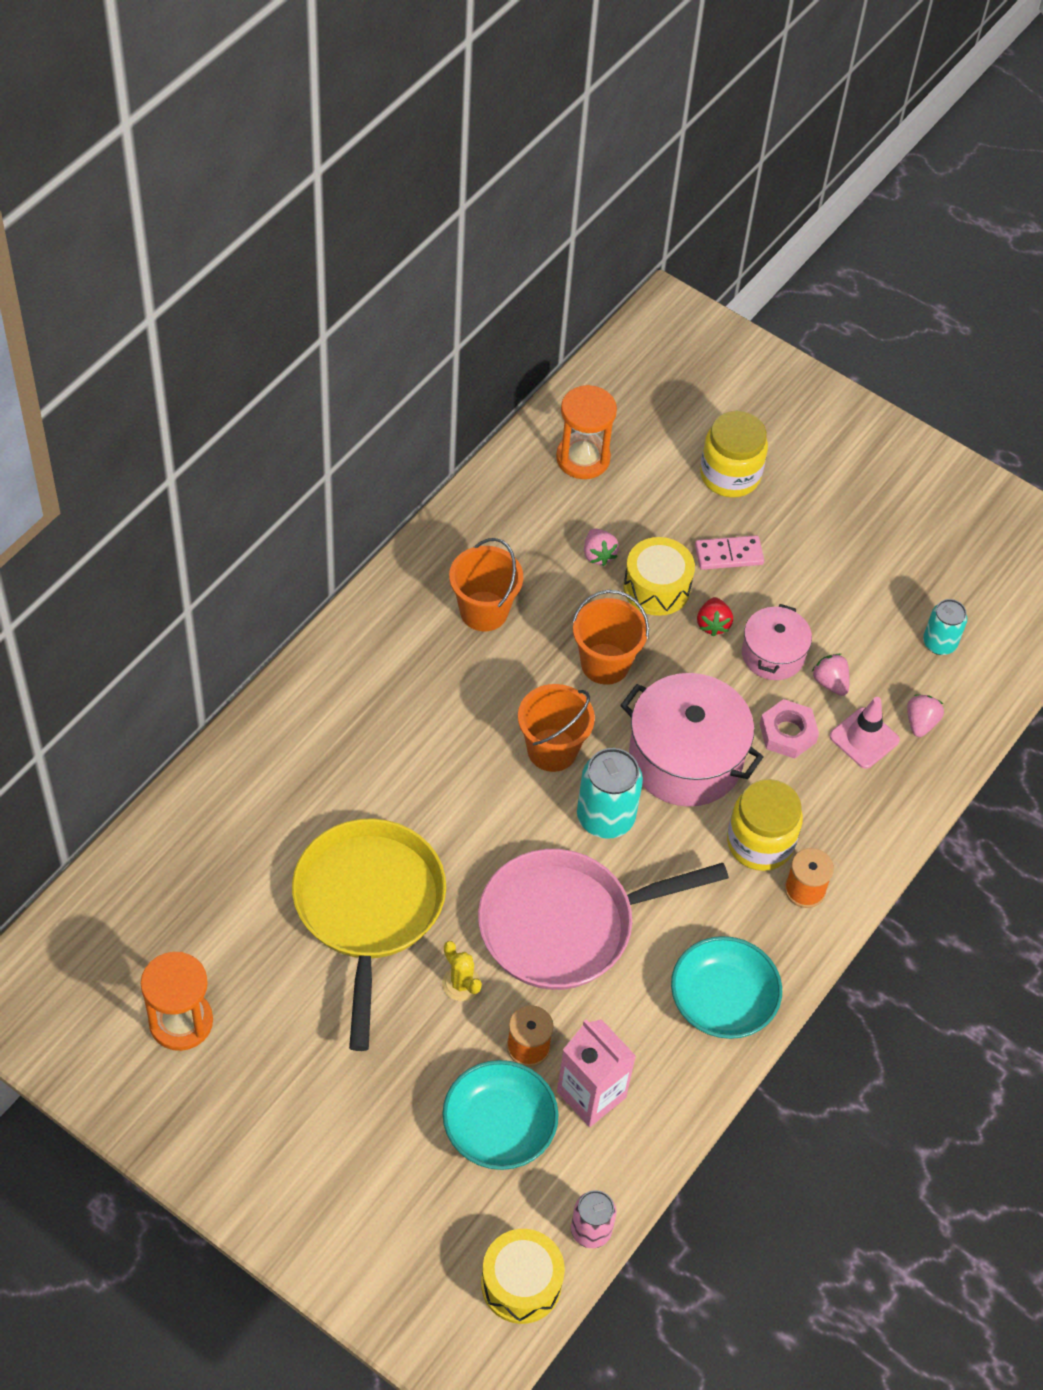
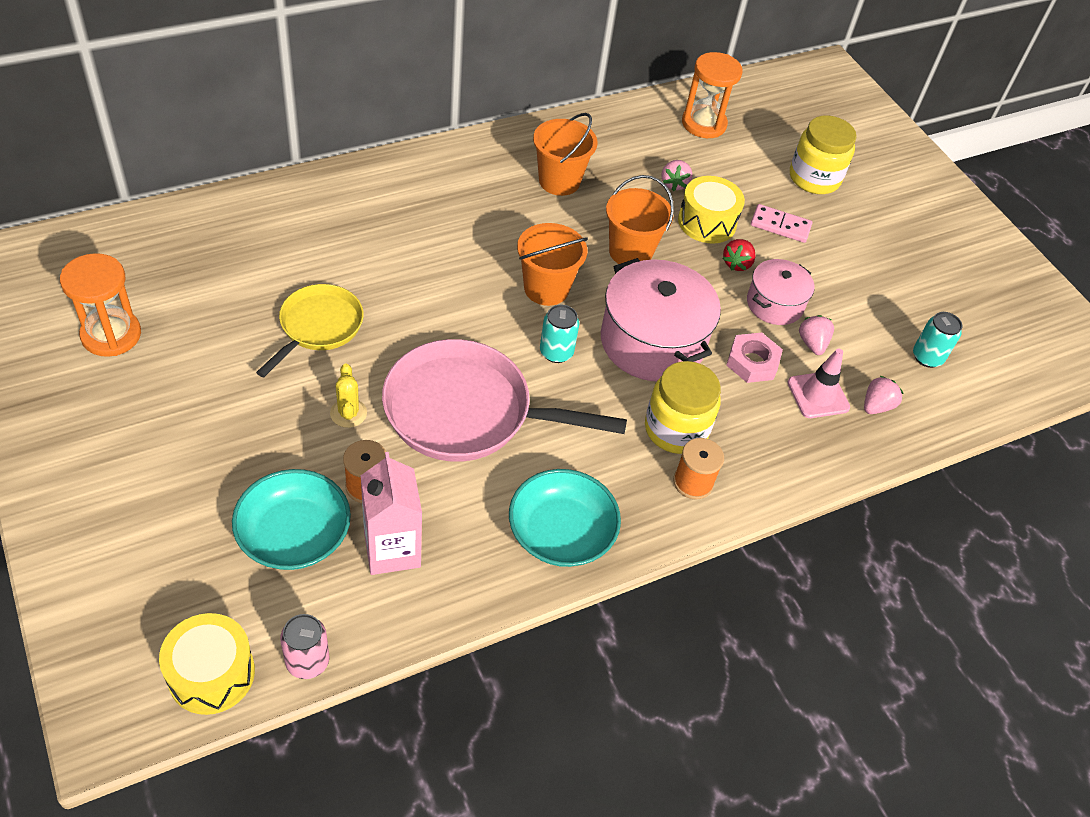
camera: 25 degrees right, 5 degrees down
(368, 909) = (318, 327): yellow pan -> yellow pan, size x0.59
(605, 817) = (556, 352): turquoise can -> turquoise can, size x0.63

